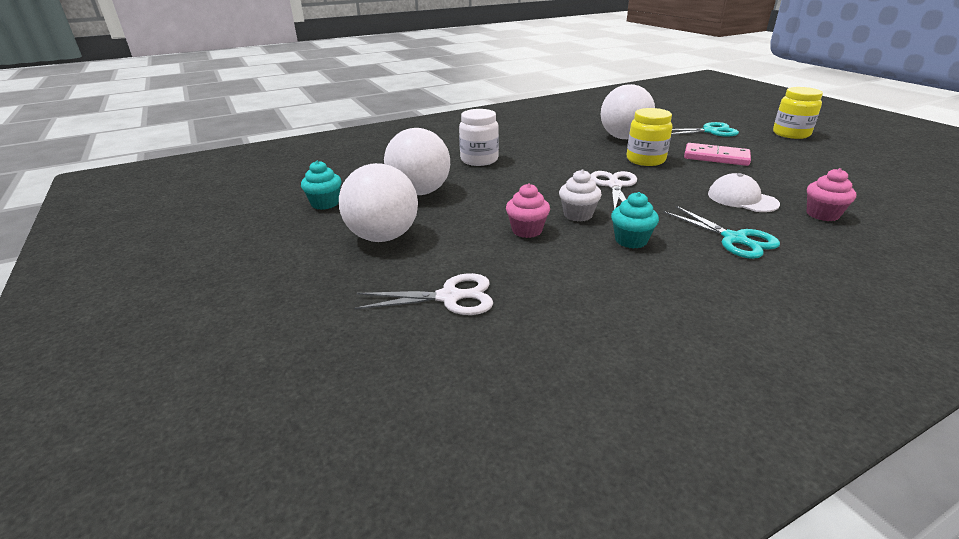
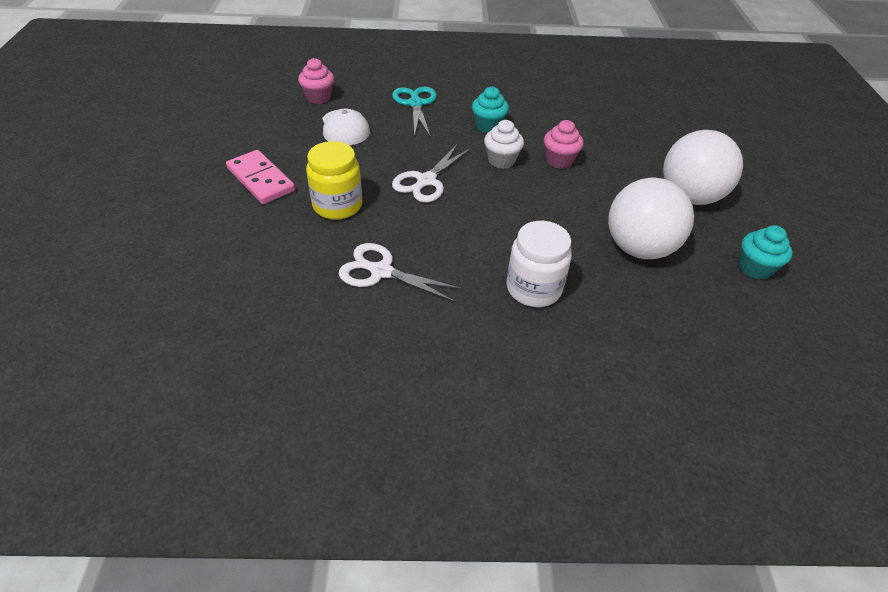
camera: 155 degrees left, 15 degrees up
(450, 297) = (648, 130): white scissors -> white scissors (380, 271)
(623, 137) = (288, 262): white ball -> none
(710, 131) = (162, 228): turquoise scissors -> none
(791, 134) = (95, 183): yellow jar -> none

